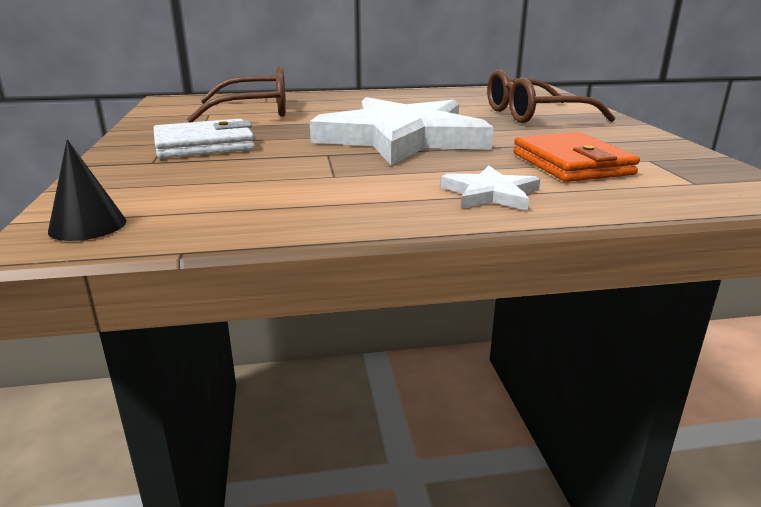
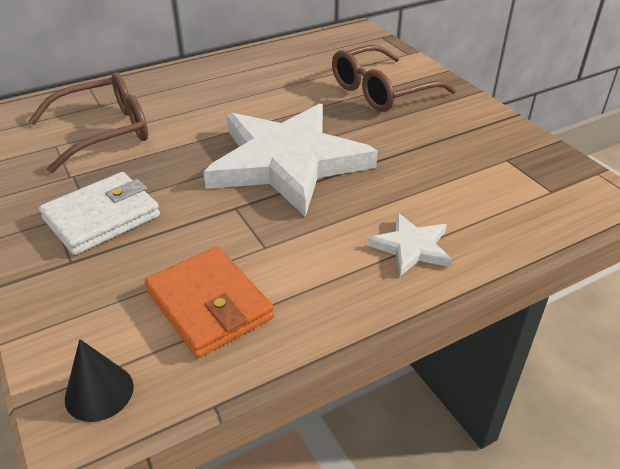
camera: 20 degrees left, 15 degrees up
(571, 164) = (451, 181): orange wallet -> orange wallet (209, 305)

